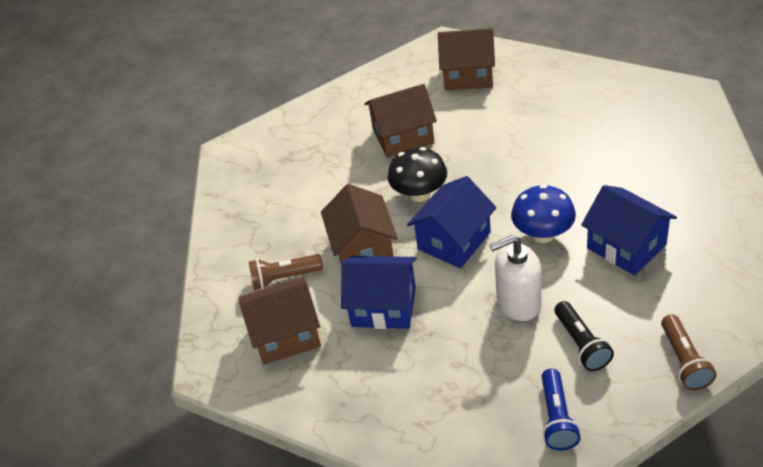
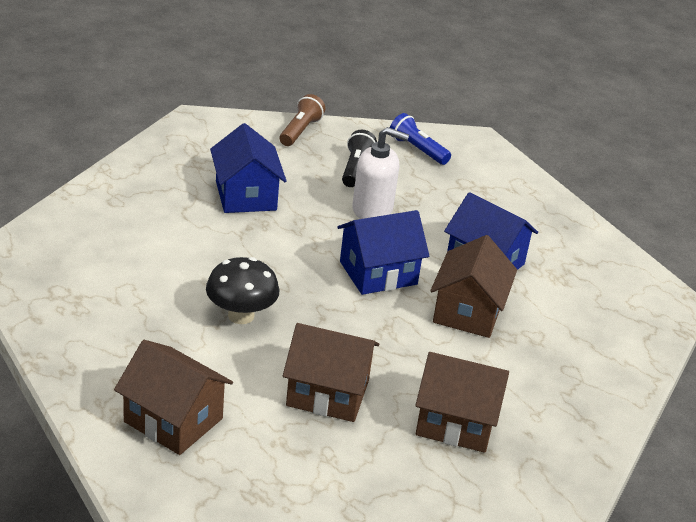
camera: 160 degrees left, 10 degrees down
(284, 278) = (562, 330): brown flashlight -> none
(286, 335) = (586, 287): brown house -> brown house (456, 422)
(419, 194) = (370, 326): black mushroom -> black mushroom (241, 315)
(543, 234) = (298, 236): blue mushroom -> none
(557, 418) = (417, 150): blue flashlight -> blue flashlight turned 75 degrees counterclockwise

